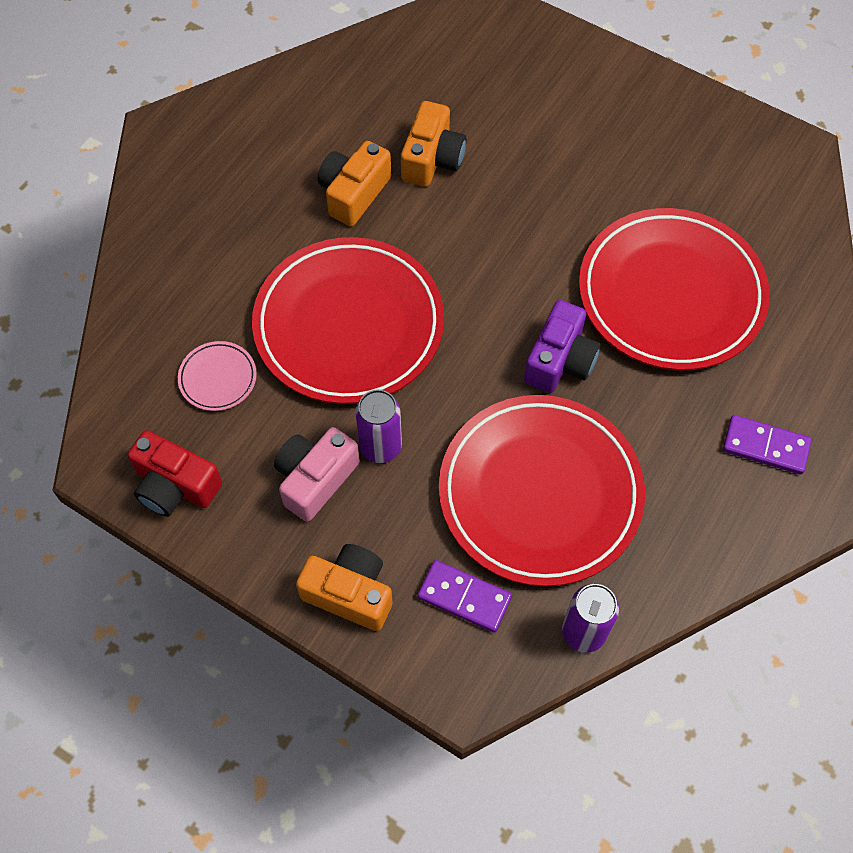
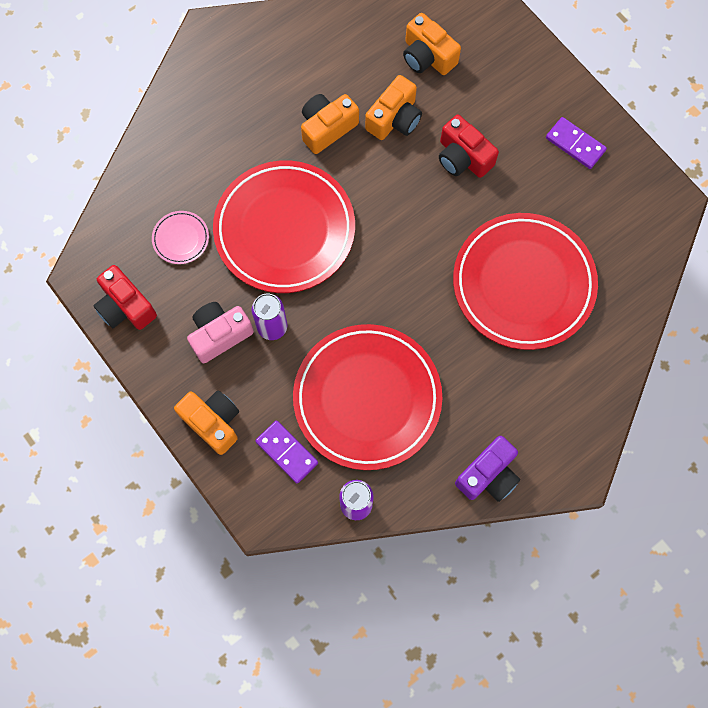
camera: 20 degrees right, 10 degrees up
(442, 80) = (427, 56): none -> orange camera
(534, 176) = (463, 157): none -> red camera
(560, 360) = (422, 306): purple camera -> purple camera (488, 475)
(765, 446) = (539, 420): purple domino -> purple domino (575, 144)

